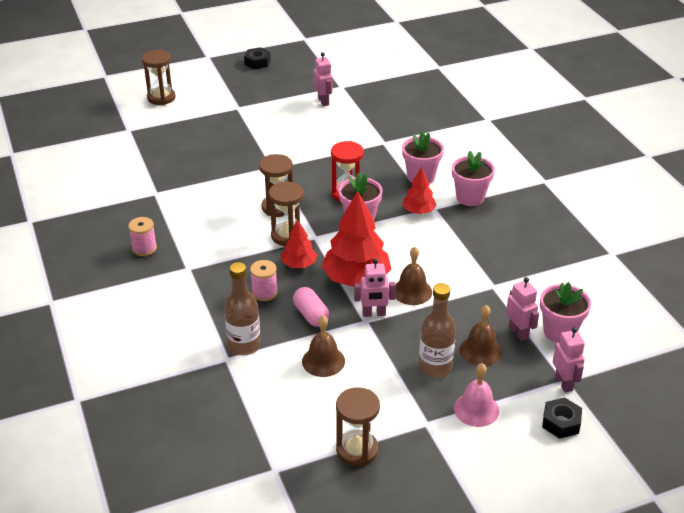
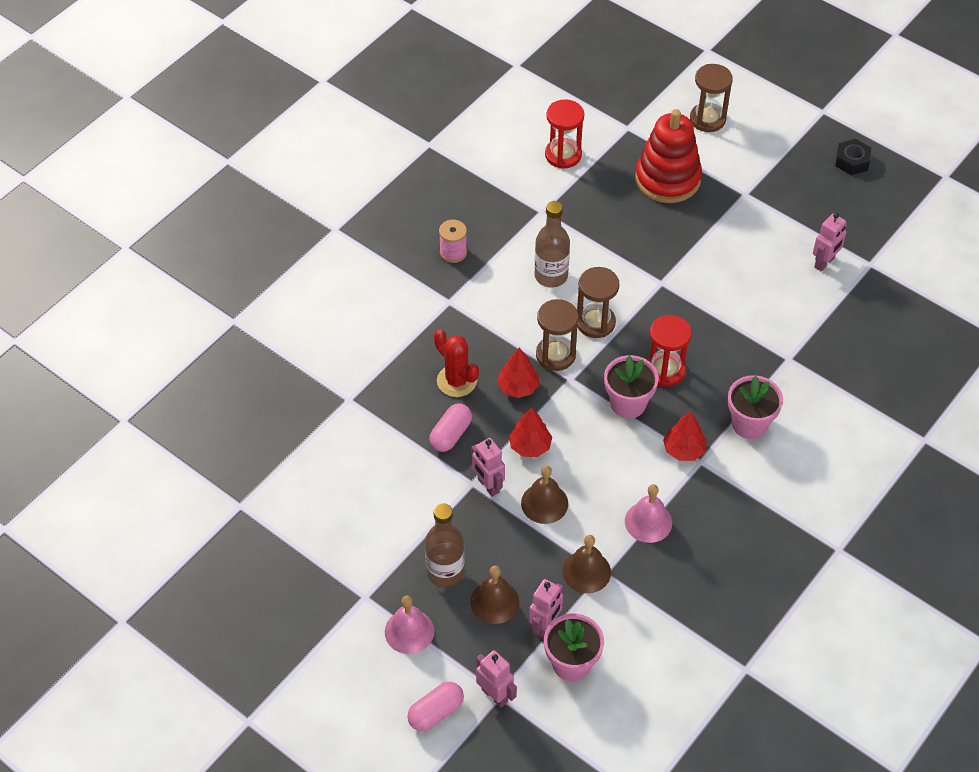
camera: 60 degrees right, 15 degrees up
(117, 165) = (563, 155): none -> red hourglass
(191, 131) = (667, 179): none -> red stacking toy
(244, 345) = (374, 403): brown bottle -> brown bottle (551, 276)
(264, 293) = (457, 381): pink spool -> red cactus
(323, 361) = (394, 476): brown bell -> brown bell (586, 571)
(356, 279) = (530, 446): red tree -> red tree, size x0.54
(357, 450) = (299, 556): brown hourglass -> none
(465, 249) = (648, 522): none -> pink bell
(470, 197) = (747, 488): pink flower pot -> none
(561, 422) = (436, 712): black nut -> pink capsule
(564, 383) = (495, 695): pink robot -> pink robot turned 90 degrees counterclockwise

